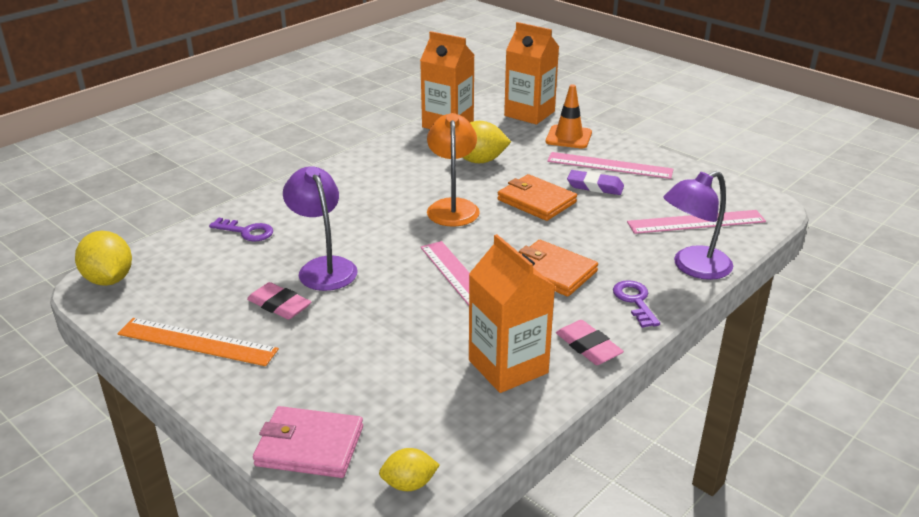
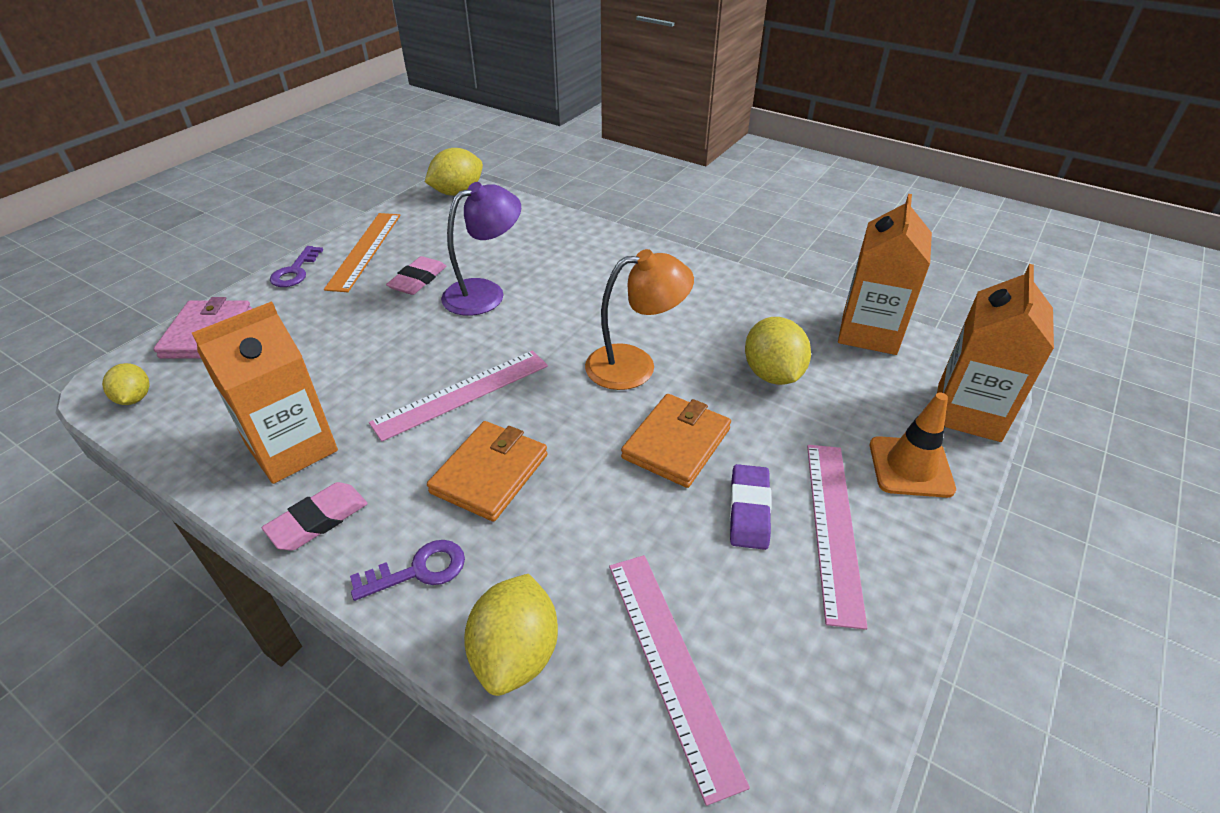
camera: 80 degrees right, 10 degrees up
(246, 232) = (545, 238): purple key -> purple key (295, 271)
(693, 267) = (516, 654): purple lamp -> yellow lemon

